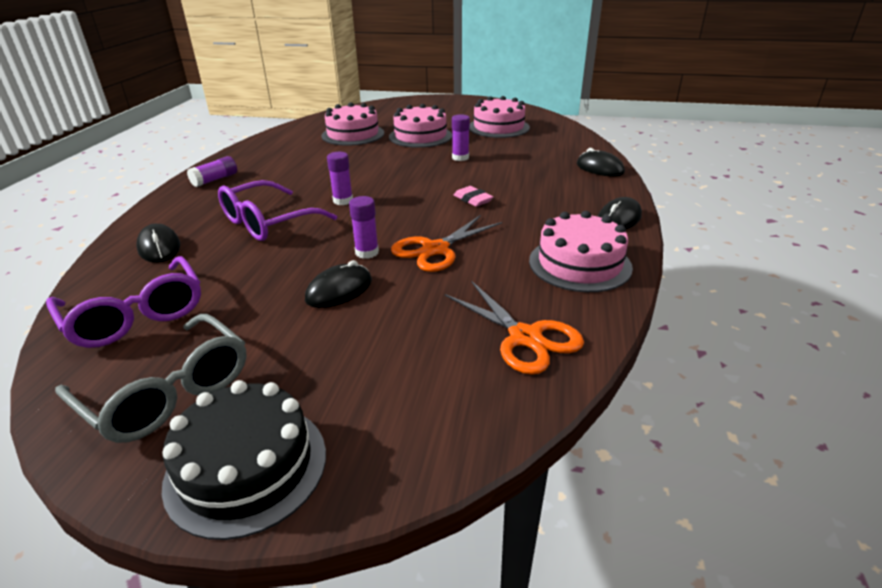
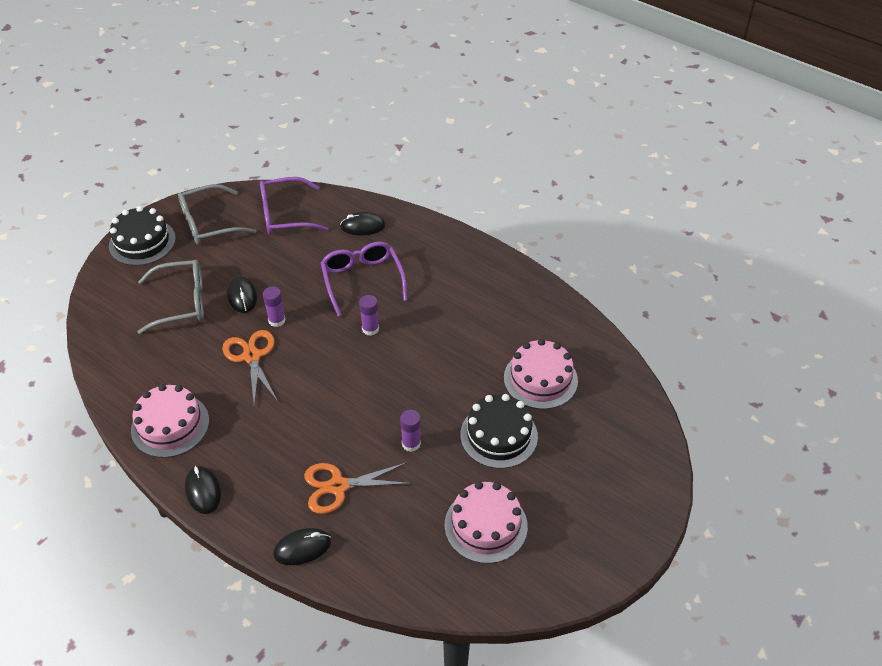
camera: 115 degrees right, 15 degrees up
(215, 179) = (471, 262): purple glue stick -> none
(385, 339) = (181, 302): none -> grey glasses
(420, 136) = (499, 435): pink cake -> black cake
(473, 199) = (311, 411): pink eraser -> none
(525, 337) = (131, 358): orange scissors -> orange scissors (338, 486)

